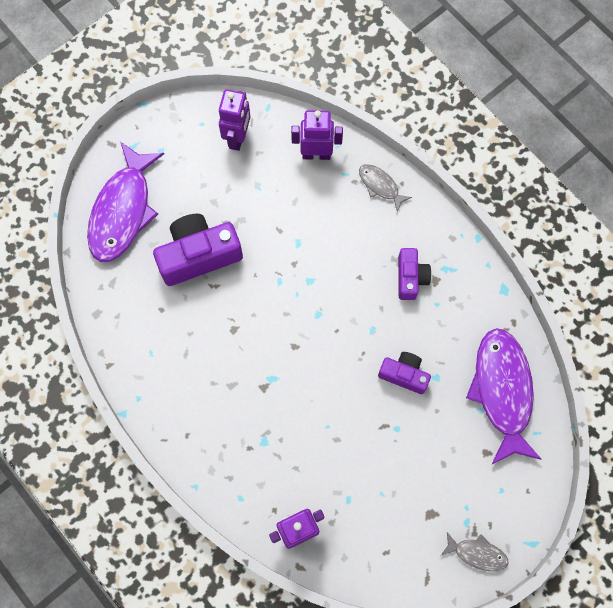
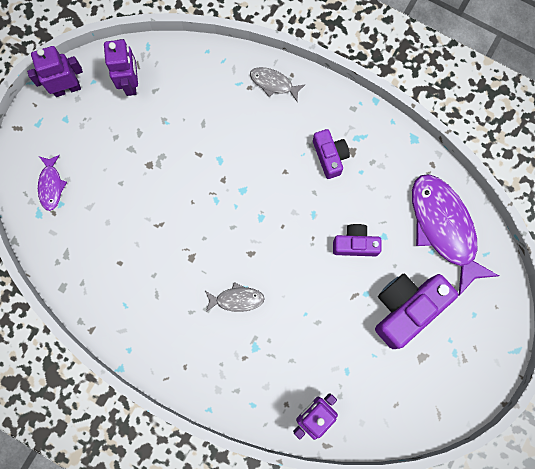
camera: 20 degrees left, 5 degrees up
(123, 210) = (51, 185): purple fish -> purple fish, size x0.47
(199, 255) = (135, 202): purple camera -> purple camera (406, 309)
(316, 154) = (206, 74): purple robot -> purple robot (67, 88)
(477, 553) = (473, 376): grey fish -> grey fish (237, 299)

